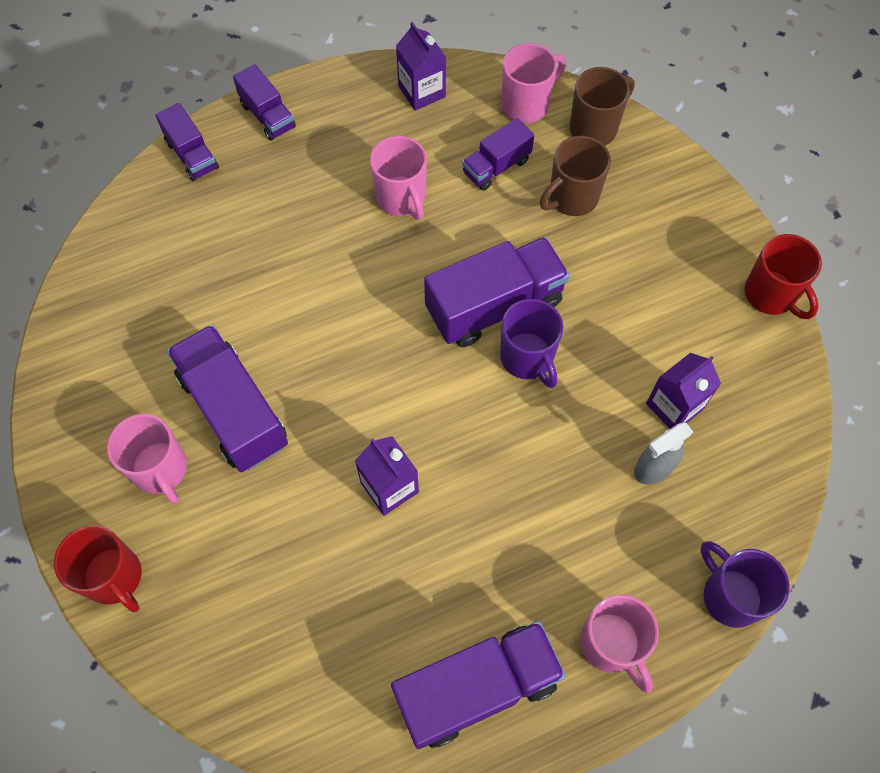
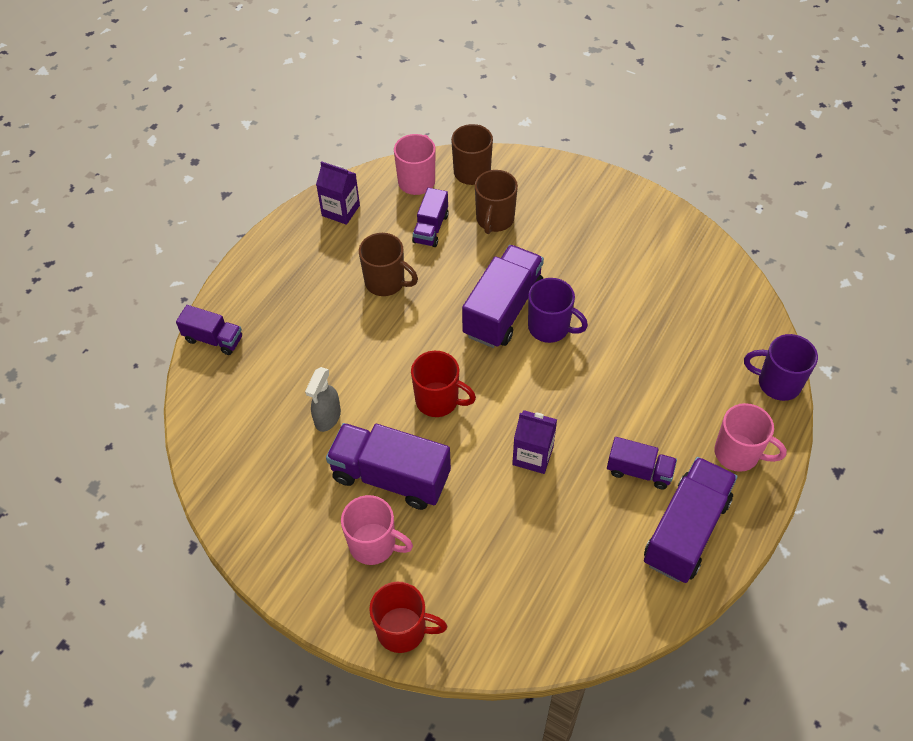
camera: 35 degrees left, 10 degrees down
(267, 116) = (246, 284): purple truck -> purple truck (639, 471)
(401, 198) = (386, 282): pink mug -> brown mug
(653, 468) = (677, 343): grey spray bottle -> grey spray bottle (327, 418)
(674, 406) = (658, 301): purple carton -> none
(771, 295) = (658, 207): red mug -> red mug (438, 400)

